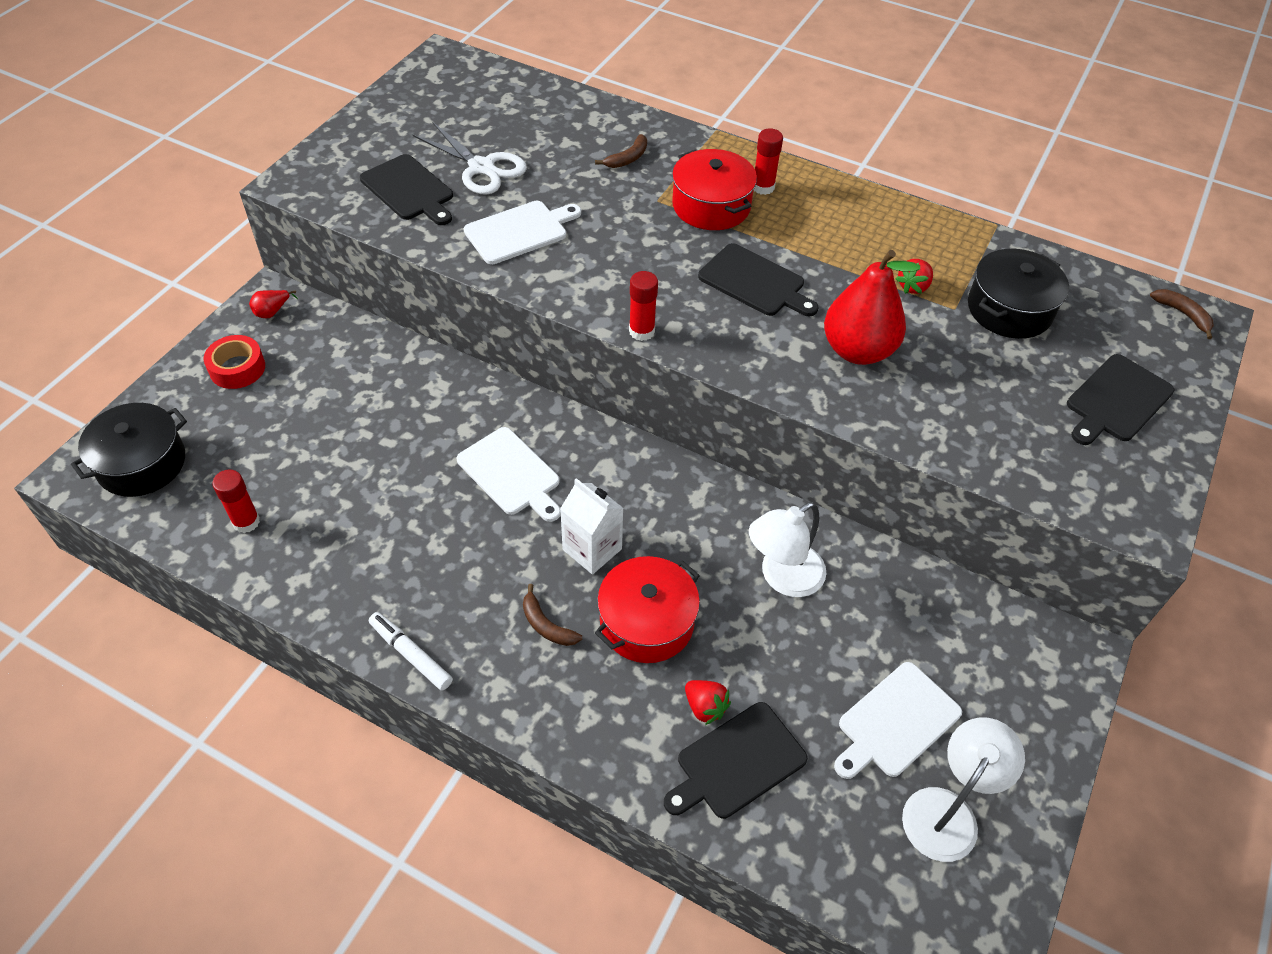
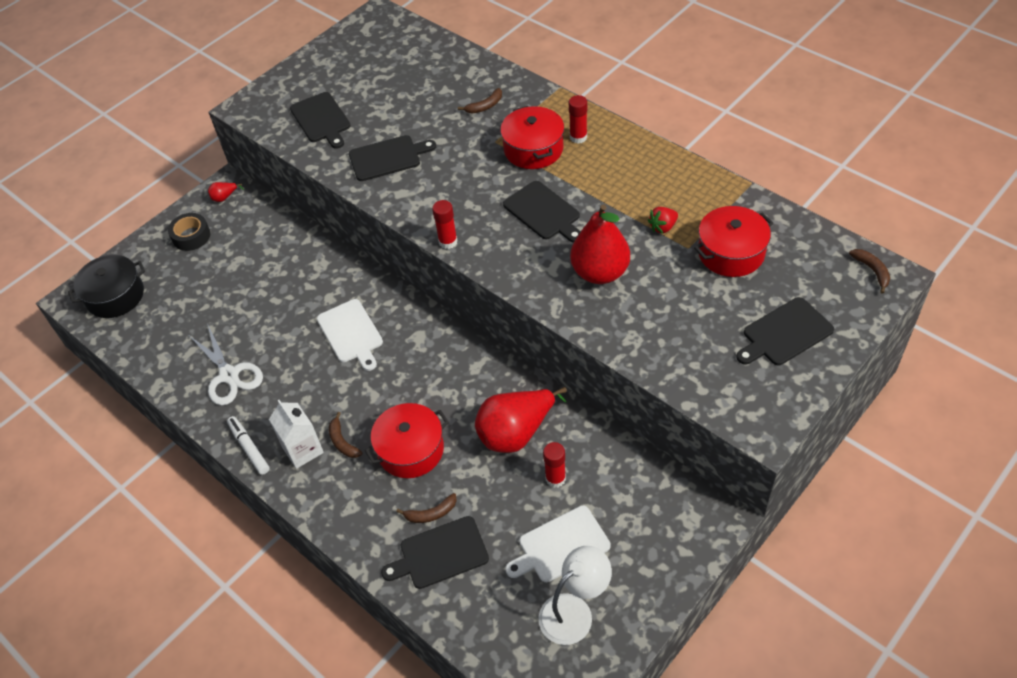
camera: 20 degrees right, 0 degrees up
(237, 368) = (191, 236): red tape -> black tape
(246, 522) = (170, 344): red glue stick -> red glue stick (555, 478)
(481, 167) = (377, 106): white scissors -> white scissors (229, 375)
(519, 231) = (387, 158): white cutting board -> black cutting board
(592, 549) = (390, 394): white carton -> white carton (303, 450)
(705, 707) = (431, 513): red strawberry -> brown banana
(782, 577) = (516, 432): white lamp -> red pear
(1009, 309) = (731, 253): black pot -> red pot

